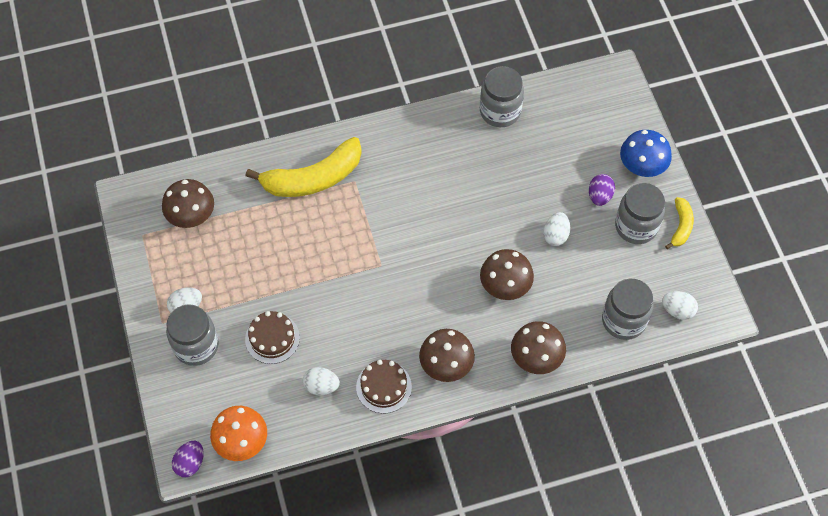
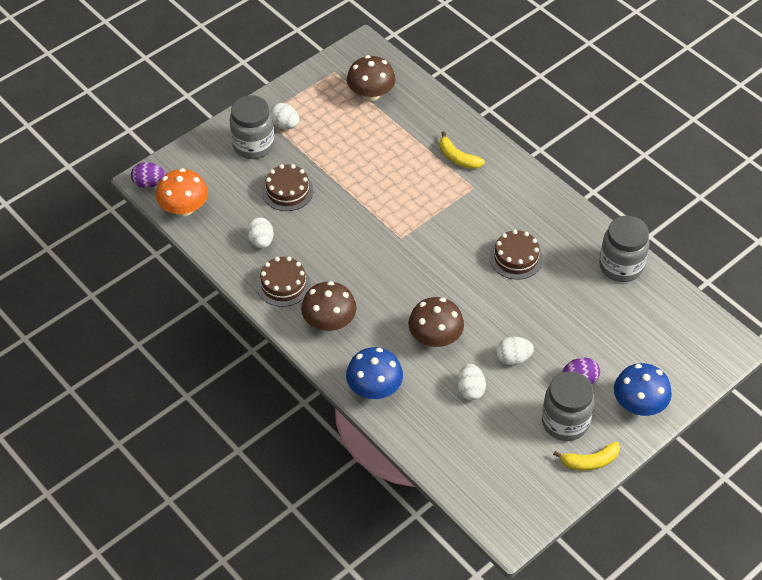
camera: 65 degrees right, 10 degrees down
(313, 178) = (458, 158): yellow banana -> yellow banana, size x0.50
(451, 184) = (516, 258): none -> brown cake
(536, 357) = (374, 388): brown mushroom -> blue mushroom
(623, 320) = (453, 446): grey jar -> none
(677, 310) = (492, 489): white egg -> white egg (470, 390)

